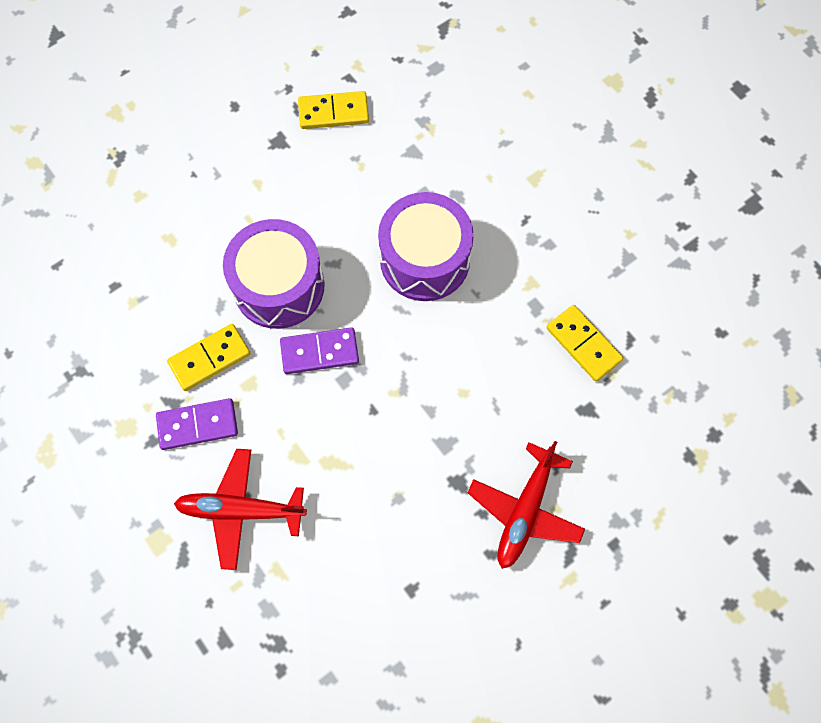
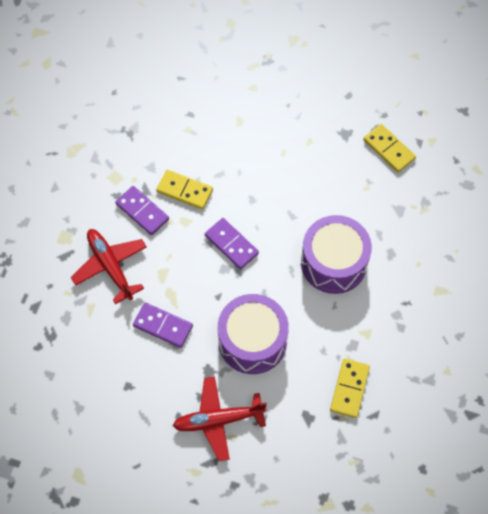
camera: 55 degrees right, 5 degrees down
(279, 286) = (255, 196): purple drum -> purple drum (252, 341)
(364, 498) = (163, 326): none -> purple domino

